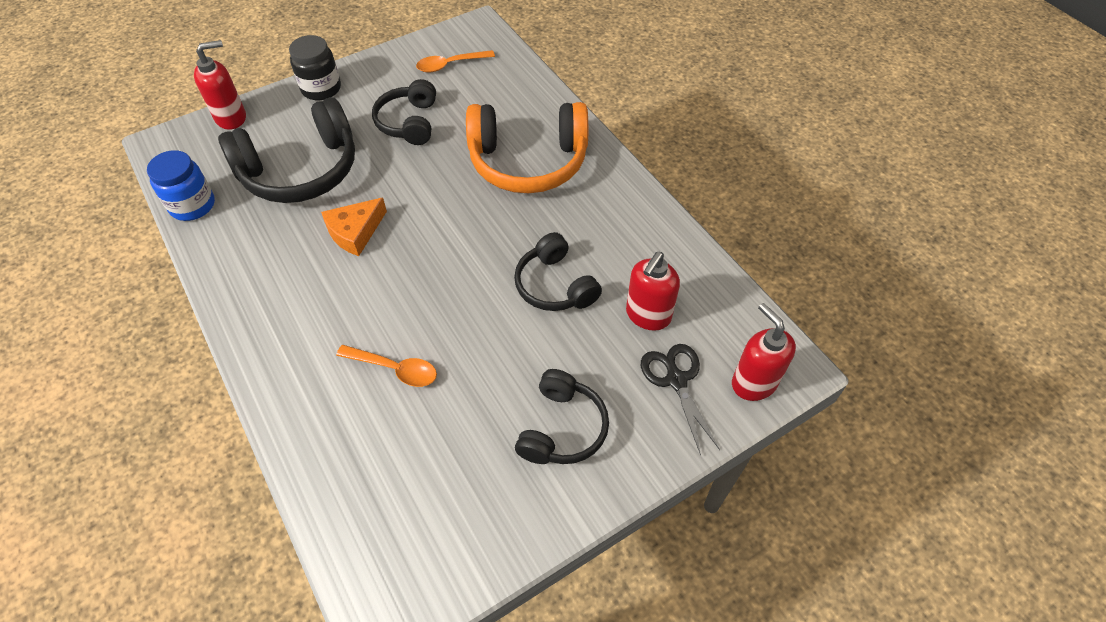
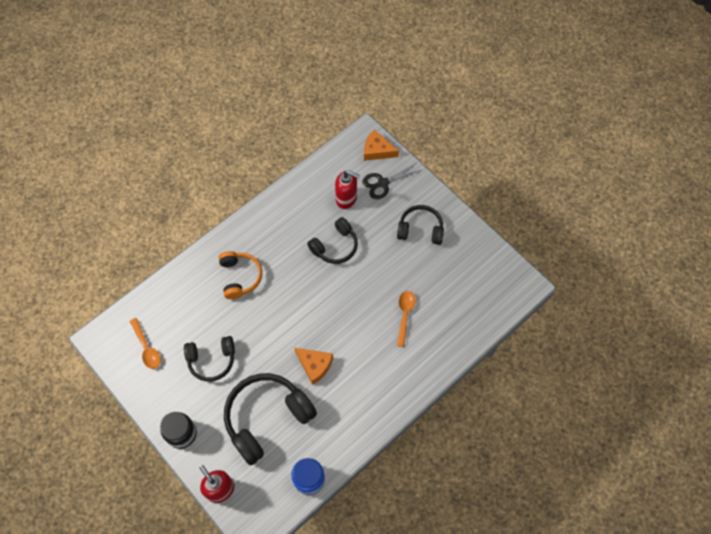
camera: 100 degrees left, 10 degrees up
(301, 170) = (267, 418): black headphones -> black headphones turned 90 degrees counterclockwise
(528, 161) = (240, 277): orange headphones -> orange headphones, size x0.60
(753, 382) = (377, 150): red soap dispenser -> orange cheese

